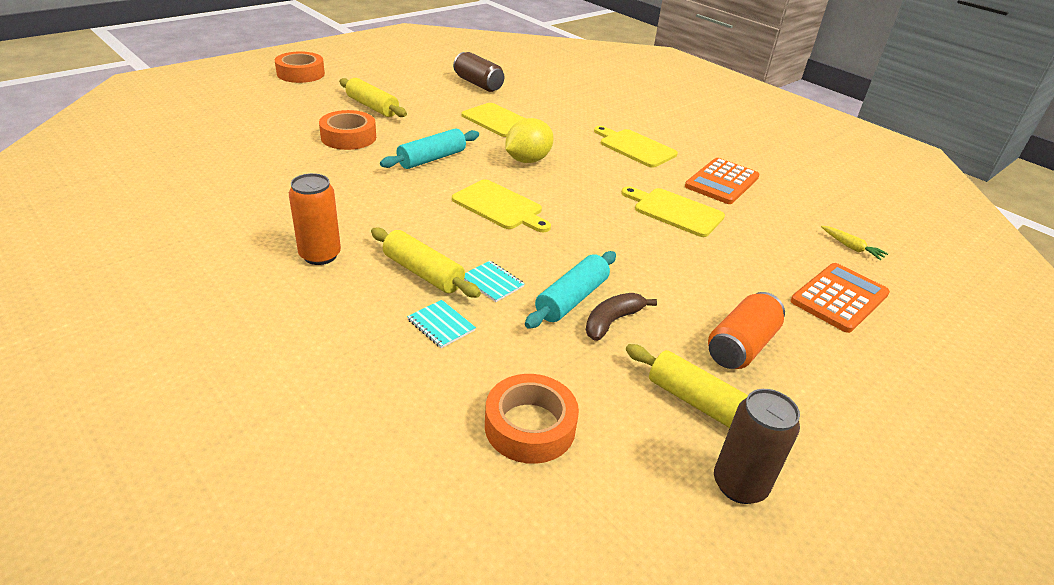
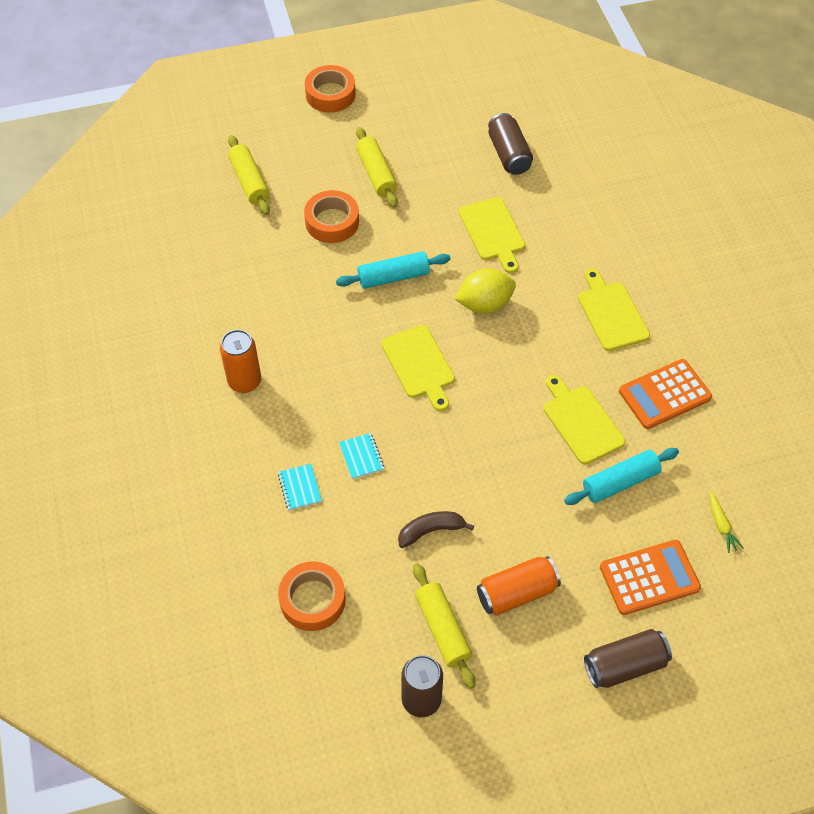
camera: 30 degrees right, 20 degrees up
(423, 273) = (313, 427): yellow rolling pin -> yellow rolling pin (249, 181)
(571, 299) = (414, 496): turquoise rolling pin -> turquoise rolling pin (620, 482)
(895, 372) = (624, 665): none -> brown can

